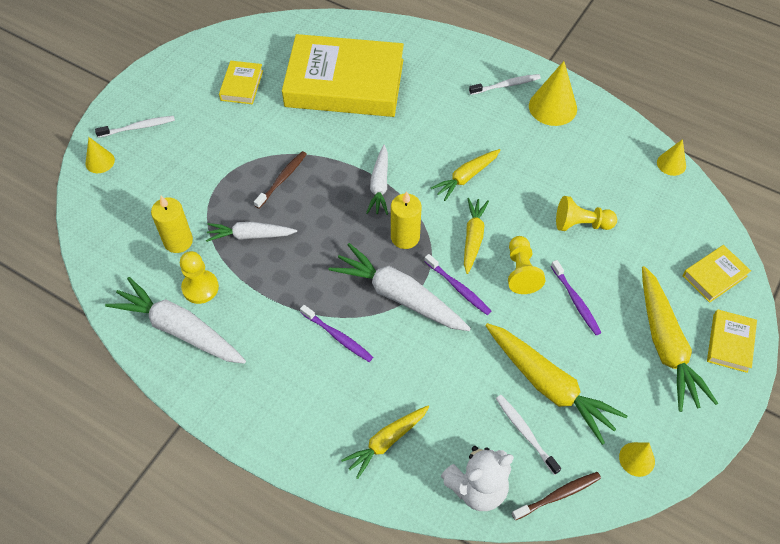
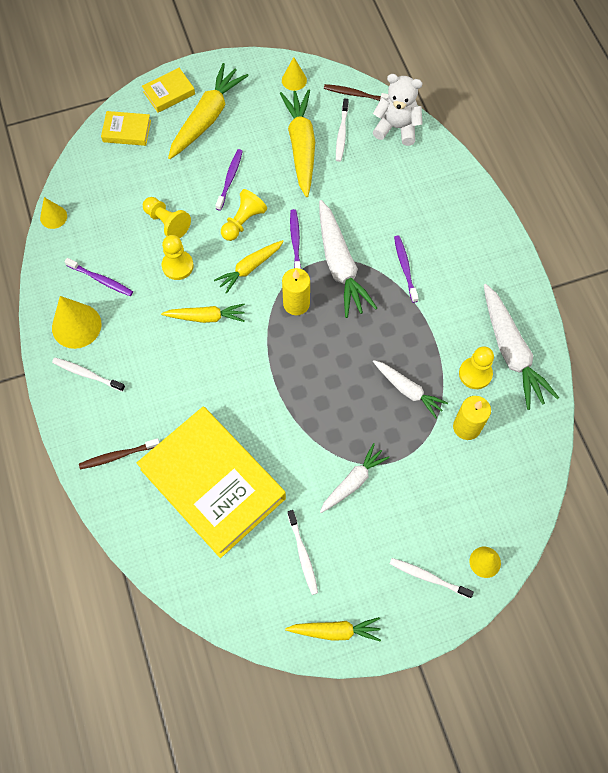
camera: 140 degrees left, 10 degrees up
(242, 85) = (303, 555): yellow book -> white toothbrush
(282, 179) = (345, 423): brown toothbrush -> brown toothbrush (118, 455)
(379, 185) = (275, 360): white carrot -> white carrot (353, 481)
(386, 442) = (428, 185): yellow carrot -> yellow carrot (335, 631)
(532, 198) = (177, 266): none -> yellow pawn
(575, 147) = (101, 280): none -> purple toothbrush

